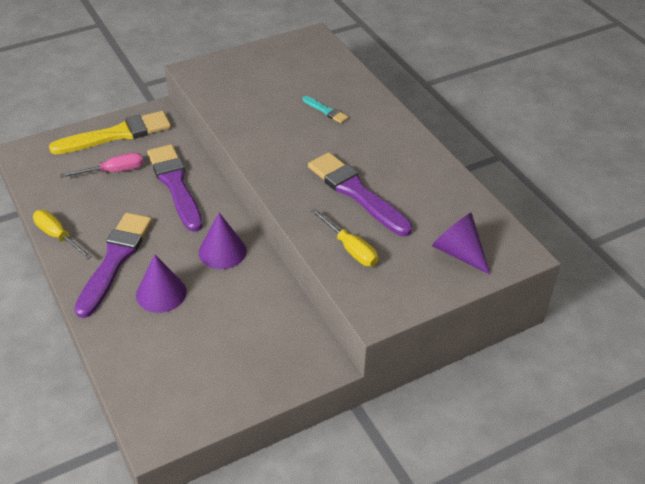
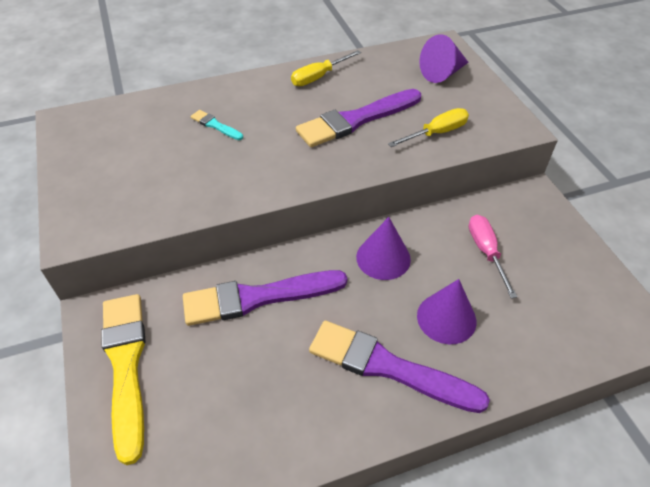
camera: 80 degrees left, 5 degrees up
(58, 236) = (334, 441): yellow screwdriver -> yellow screwdriver (319, 77)
(113, 171) = (210, 369): pink screwdriver -> pink screwdriver (486, 252)
(326, 111) = (215, 125): turquoise brush -> turquoise brush turned 105 degrees counterclockwise

